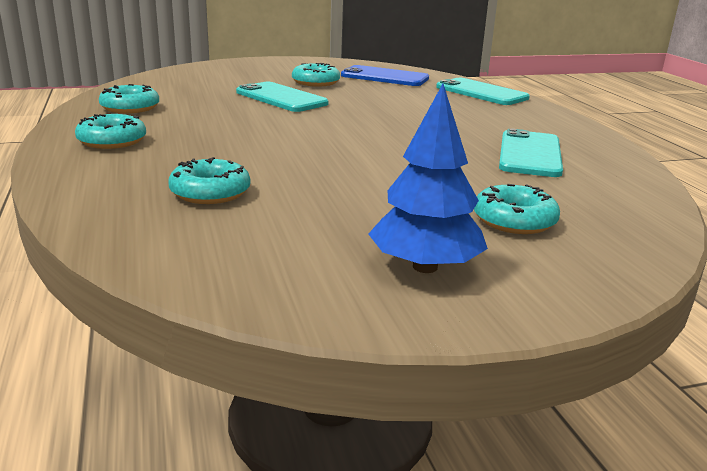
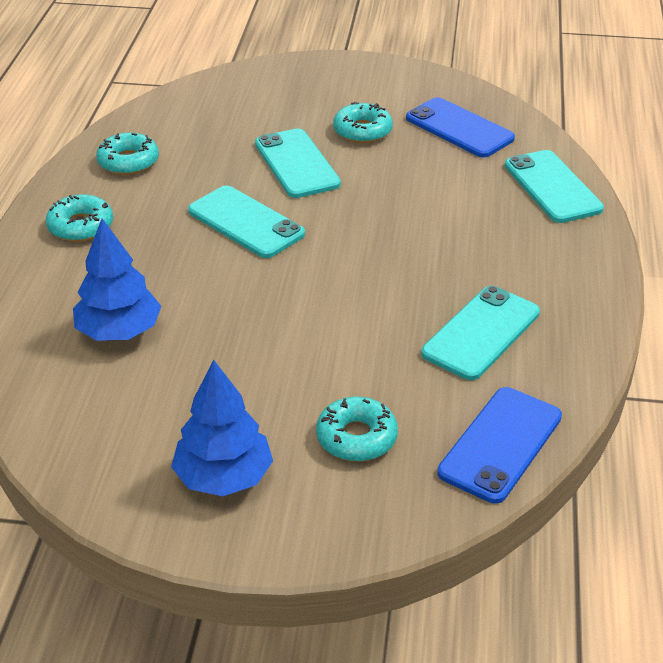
camera: 25 degrees right, 15 degrees up
(210, 192) = (119, 331): turquoise donut -> blue tree
(270, 125) = (245, 222): none -> turquoise phone
(632, 205) = (500, 444): none -> blue phone

